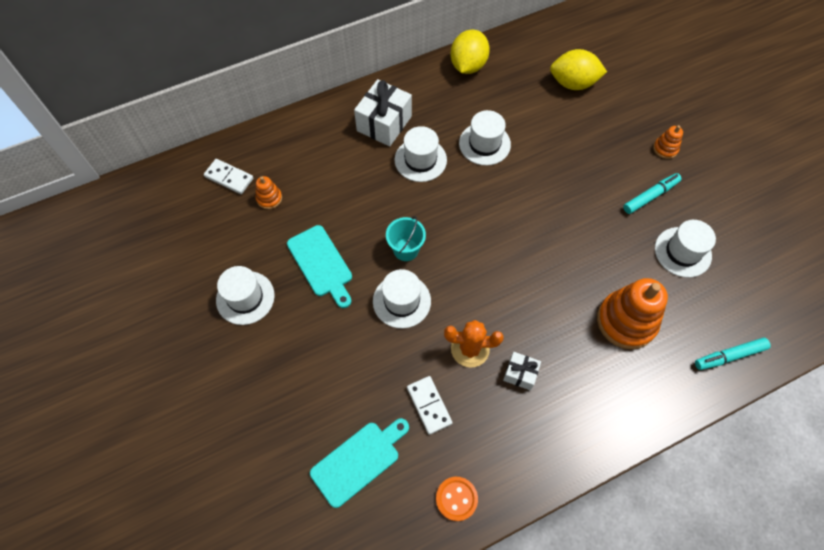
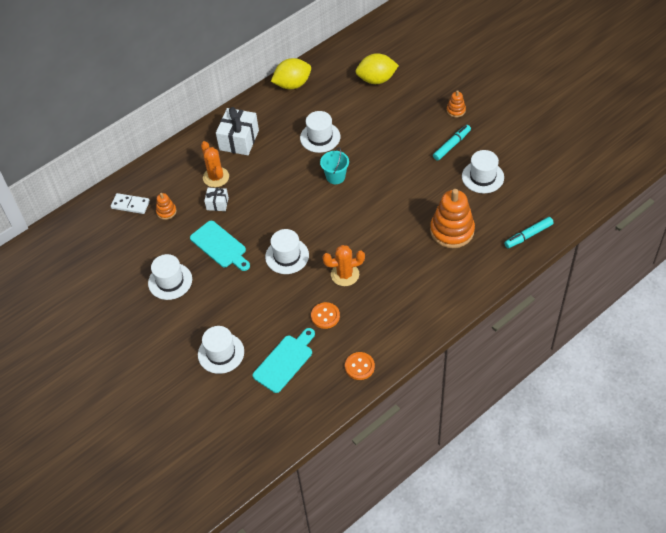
camera: 10 degrees left, 10 degrees down
(342, 166) = (216, 177): none -> orange cactus
(406, 249) = (280, 222): turquoise bucket -> turquoise bucket (335, 177)
(420, 160) = (274, 159): white hat -> white hat (221, 353)
(429, 405) = (325, 316): white domino -> orange button
(468, 65) = (292, 84): yellow lemon -> yellow lemon turned 60 degrees clockwise
(520, 374) = (384, 281): white gift -> white gift (217, 204)

